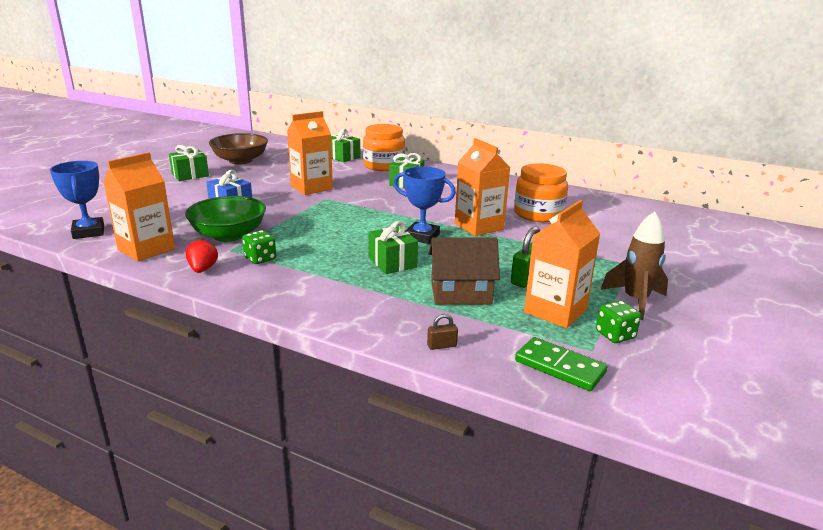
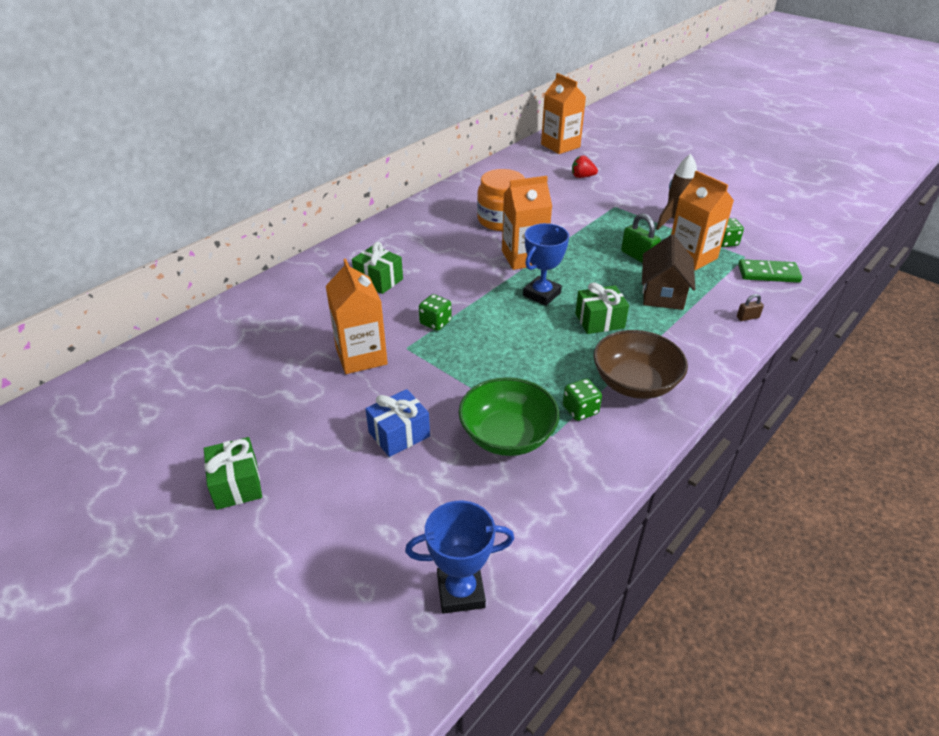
camera: 75 degrees left, 15 degrees up
(146, 249) = (537, 514): orange carton -> orange carton (560, 146)
(202, 269) = (603, 457): red strawberry -> red strawberry (582, 177)
(240, 161) = (193, 423): brown bowl -> brown bowl (635, 383)
(343, 157) = (243, 317): green gift -> none
(360, 204) = (435, 322): none -> green dice
(384, 166) = (303, 288): orange jar -> none
(442, 345) = (747, 317): brown padlock -> brown padlock turned 75 degrees clockwise
(560, 367) = (768, 273): green domino -> green domino turned 45 degrees clockwise

